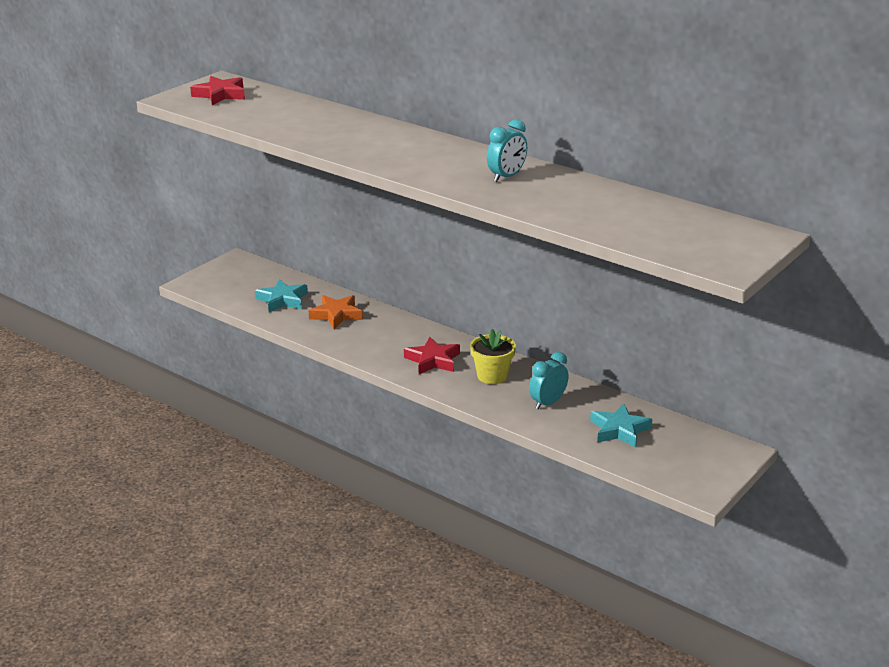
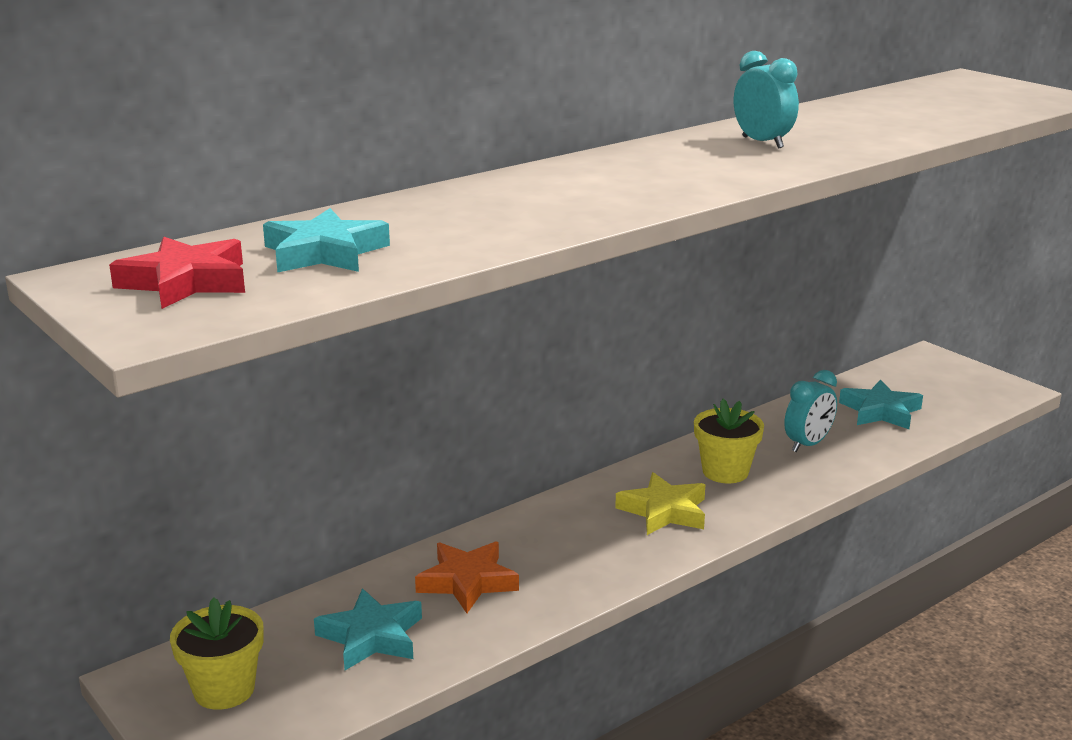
camera: 75 degrees left, 5 degrees down
(234, 277) = (224, 690): none -> yellow flower pot
(263, 109) = (324, 253): none -> turquoise star
(433, 360) = (664, 511): red star -> yellow star
(547, 403) = (808, 444): turquoise clock -> turquoise clock turned 105 degrees counterclockwise

